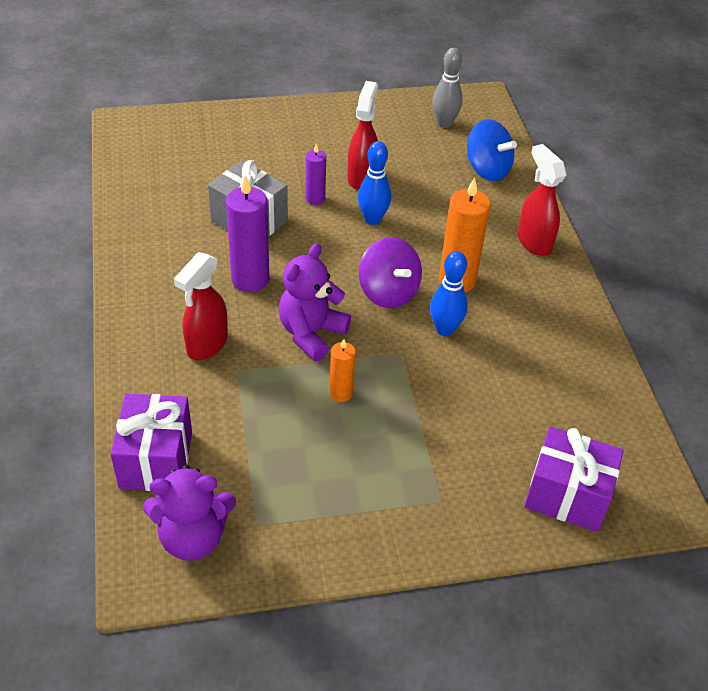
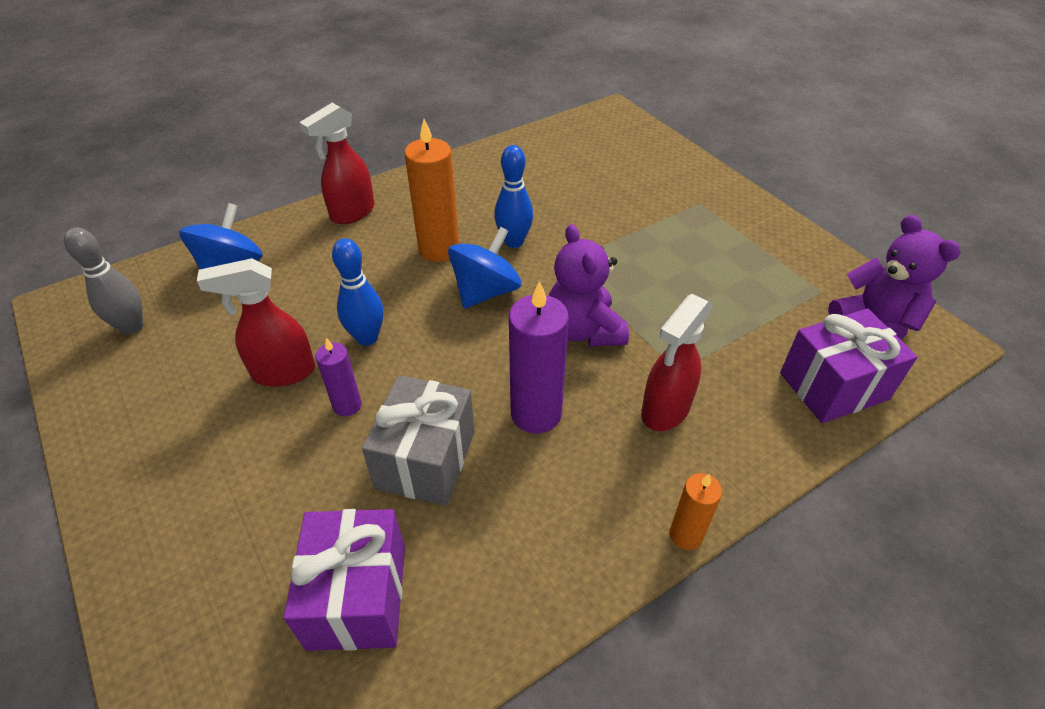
camera: 110 degrees left, 0 degrees up
(206, 345) = (664, 411): red spray bottle -> red spray bottle turned 120 degrees clockwise
(311, 333) = (584, 330): purple teddy bear -> purple teddy bear turned 60 degrees clockwise
(341, 393) = (643, 285): orange candle -> orange candle (685, 535)
(388, 292) = (485, 291): purple spinning top -> blue spinning top
(567, 495) = (640, 150): purple gift -> purple gift (357, 596)

